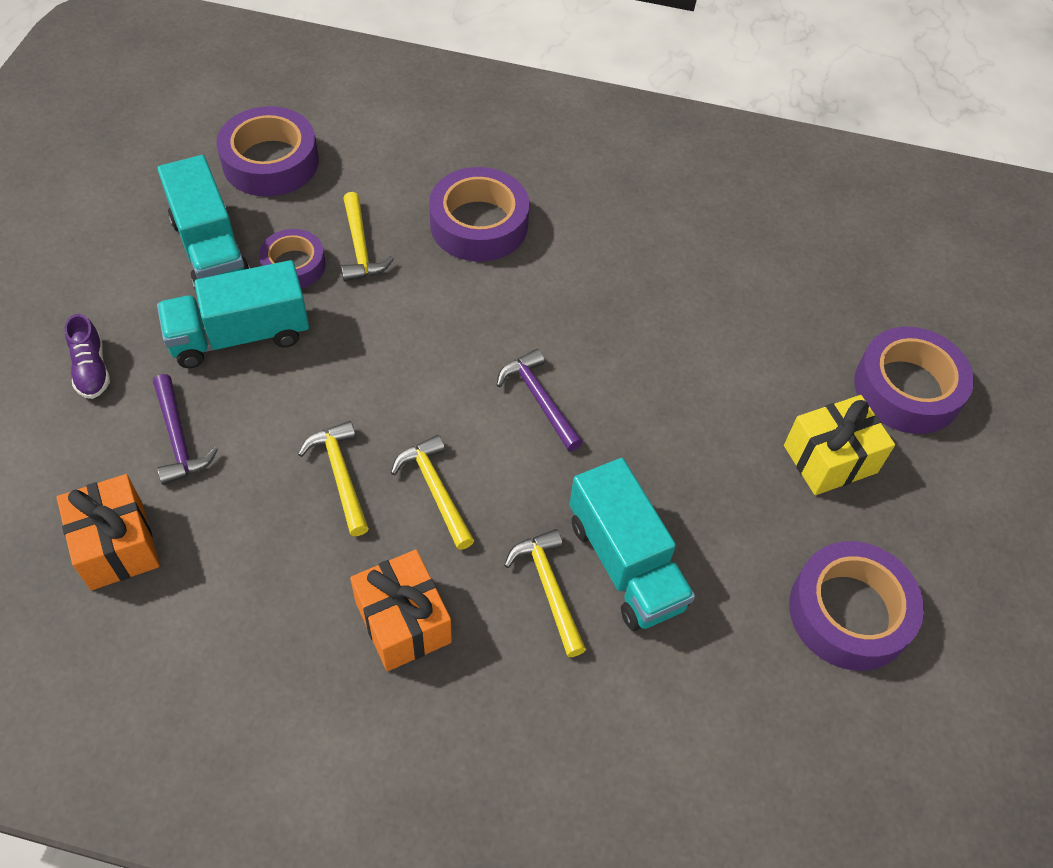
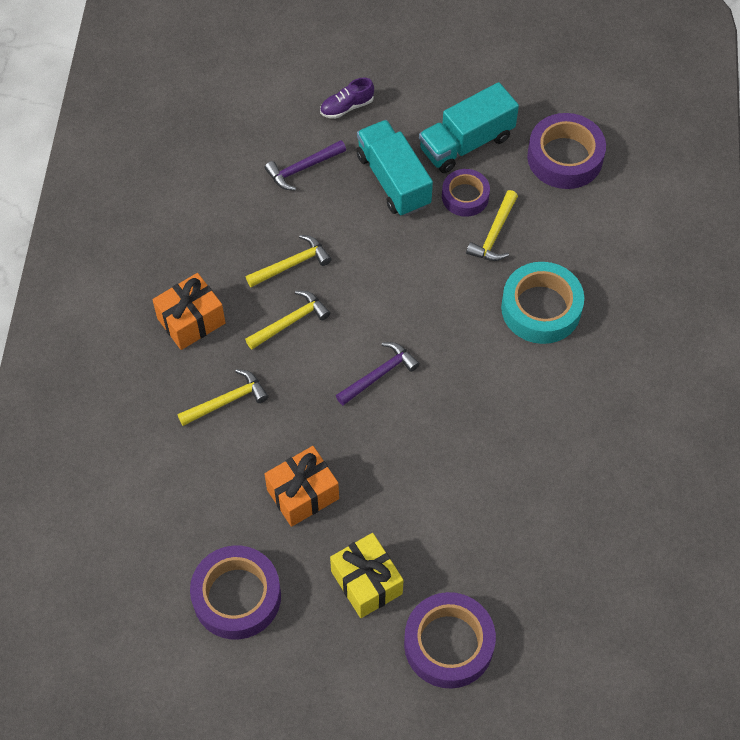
camera: 85 degrees right, 5 degrees up
(116, 545) = (220, 159): orange gift -> orange gift (303, 494)
(360, 247) = (494, 234): yellow hammer -> yellow hammer turned 45 degrees counterclockwise
(479, 224) = (541, 308): purple tape -> turquoise tape
(625, 564) = (253, 446): turquoise truck -> none

